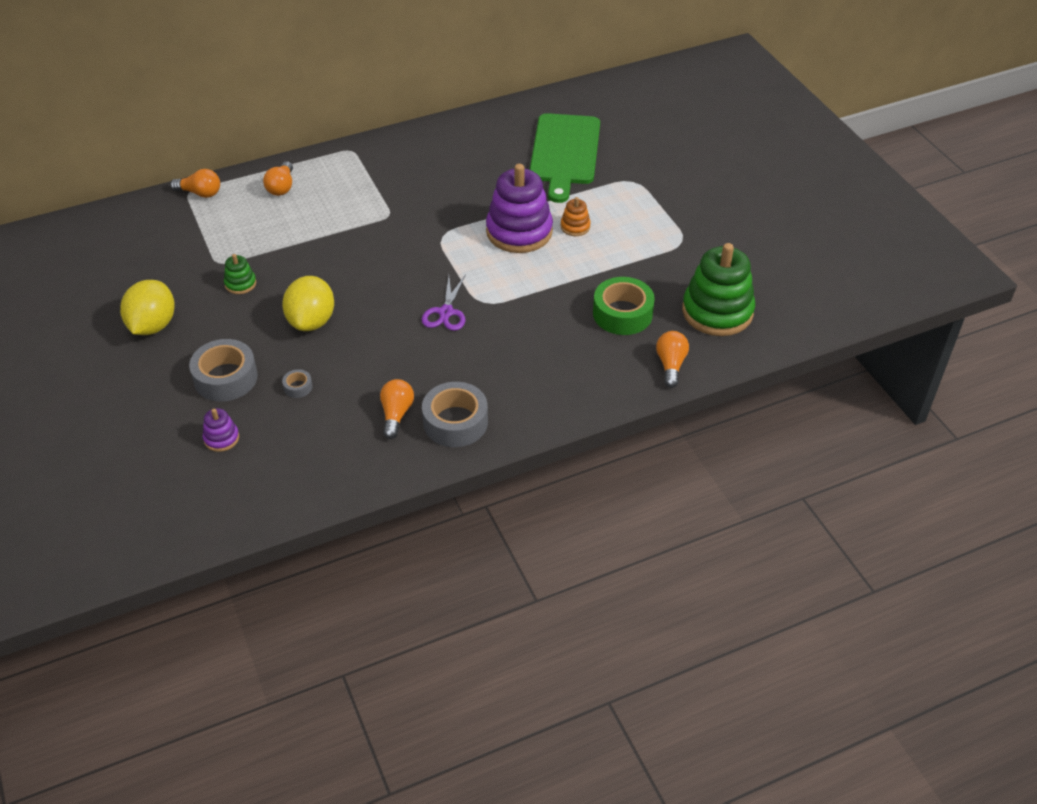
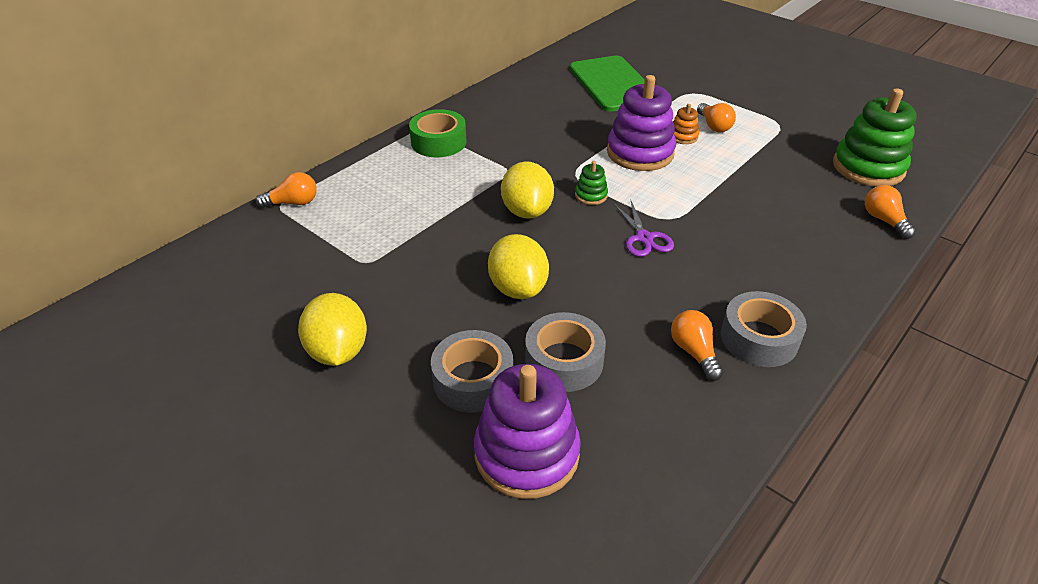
camera: 25 degrees left, 5 degrees down
(221, 438) = (526, 453): purple stacking toy -> purple stacking toy, size x2.22
(240, 284) = (408, 275): green stacking toy -> green stacking toy (591, 195)
(281, 187) = (378, 175): orange light bulb -> orange light bulb (714, 126)
(298, 387) = (564, 361): grey tape -> grey tape, size x2.21
(373, 258) = (527, 211): none -> yellow lemon
(622, 314) = (797, 192): green tape -> green tape (438, 142)

